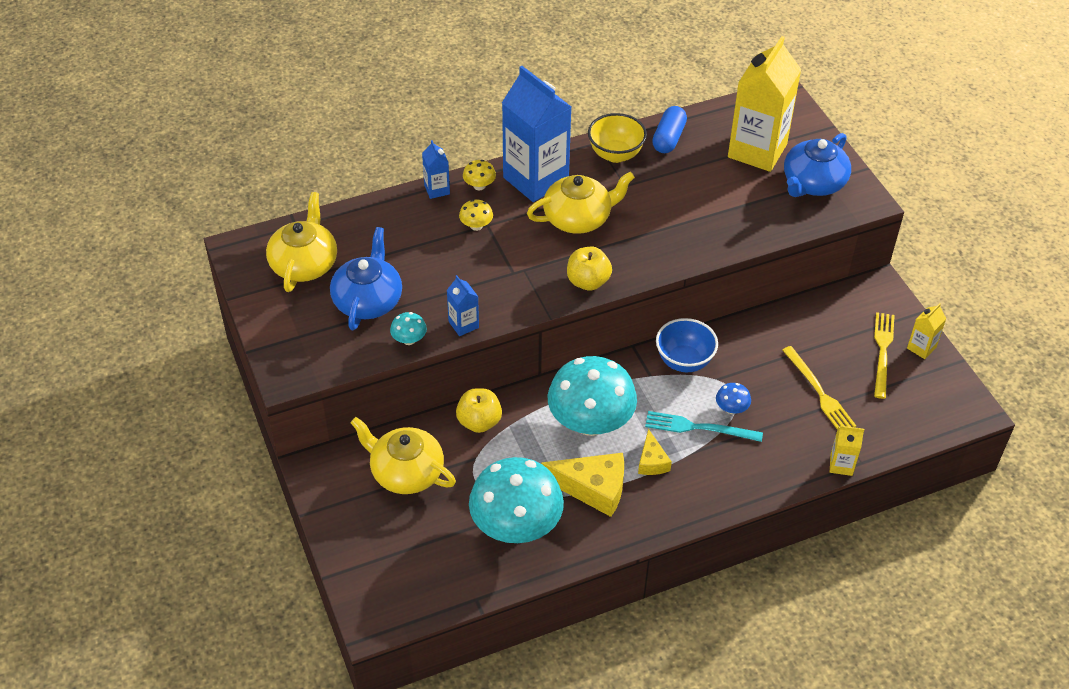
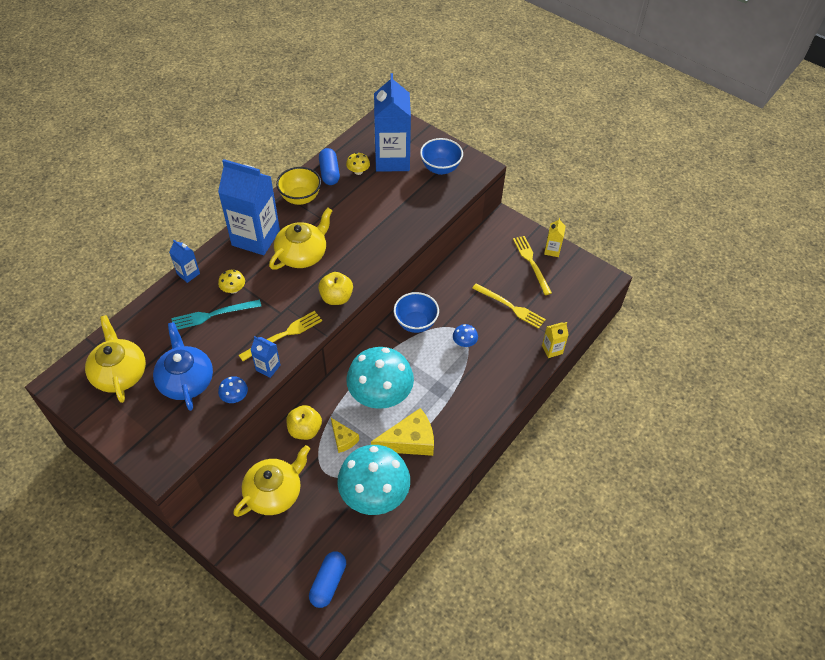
camera: 30 degrees left, 5 degrees up
(406, 472) = (274, 492): yellow teapot -> yellow teapot turned 135 degrees clockwise
(407, 592) = (328, 583): none -> blue capsule
(409, 339) = (235, 397): turquoise mushroom -> blue mushroom
(479, 186) = (218, 258): yellow mushroom -> yellow mushroom (358, 171)
(502, 297) = (283, 335): none -> yellow fork
(652, 461) = (436, 403): yellow cheese -> yellow cheese (343, 439)
(698, 428) = (452, 365): turquoise fork -> turquoise fork (213, 315)
(757, 151) = (392, 159): yellow carton -> blue carton
(813, 183) = (440, 168): blue teapot -> blue bowl

